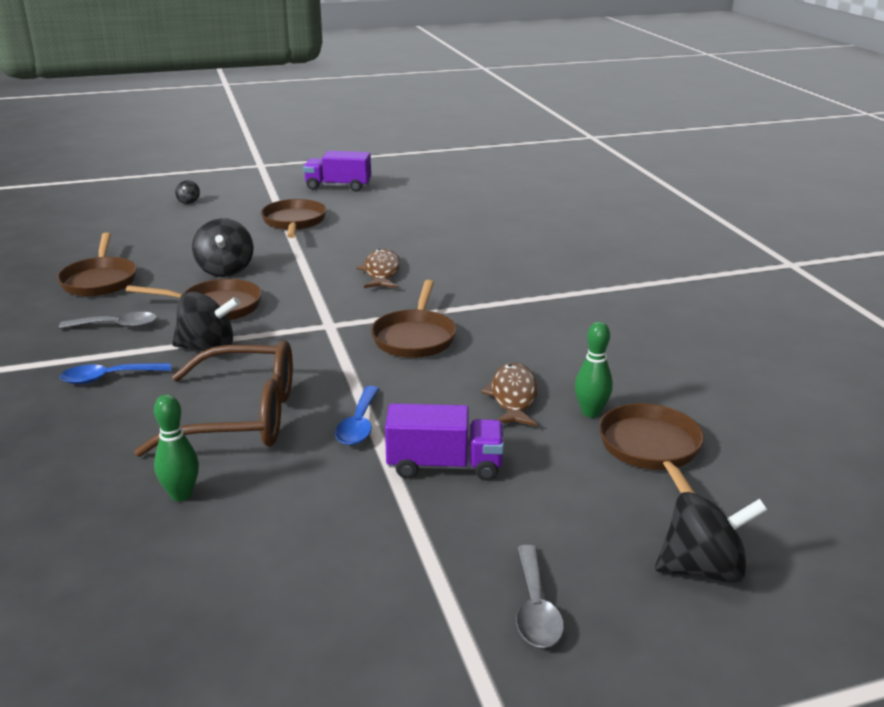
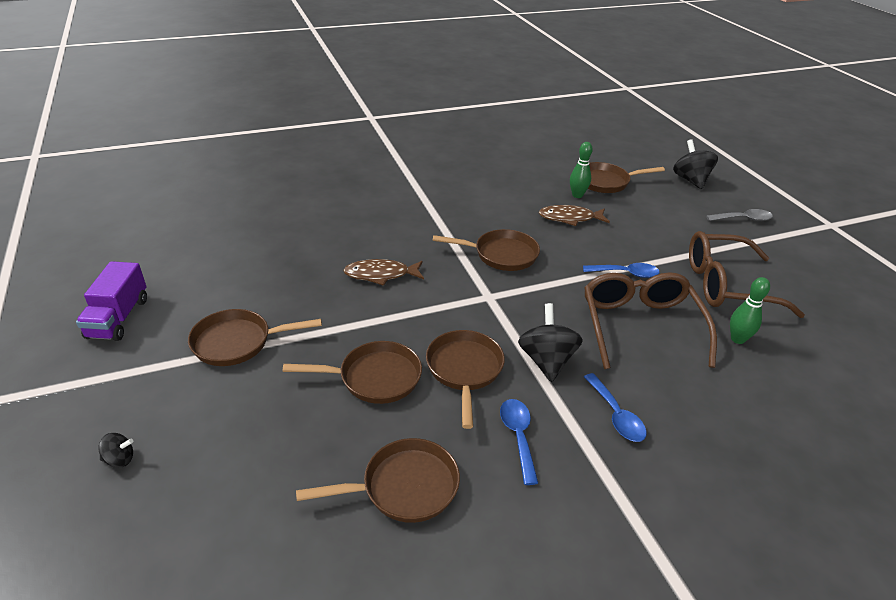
camera: 95 degrees left, 10 degrees up
(116, 326) = (518, 437): grey spoon -> blue spoon
(225, 270) = (374, 378): black spinning top -> brown pan
(310, 519) = (726, 285): none -> brown glasses
(444, 465) = (652, 242): purple truck -> none

